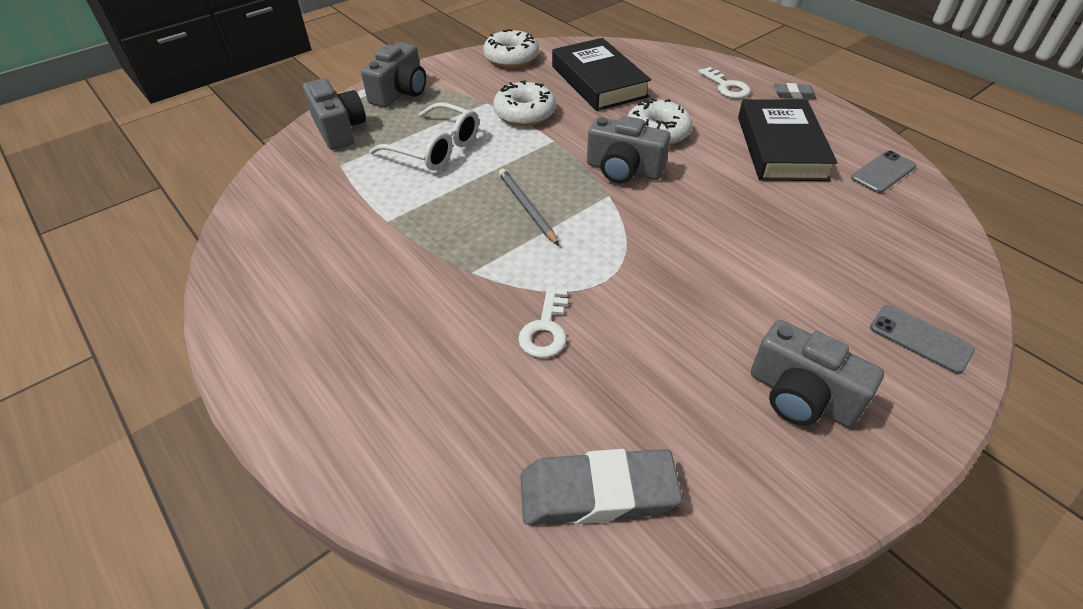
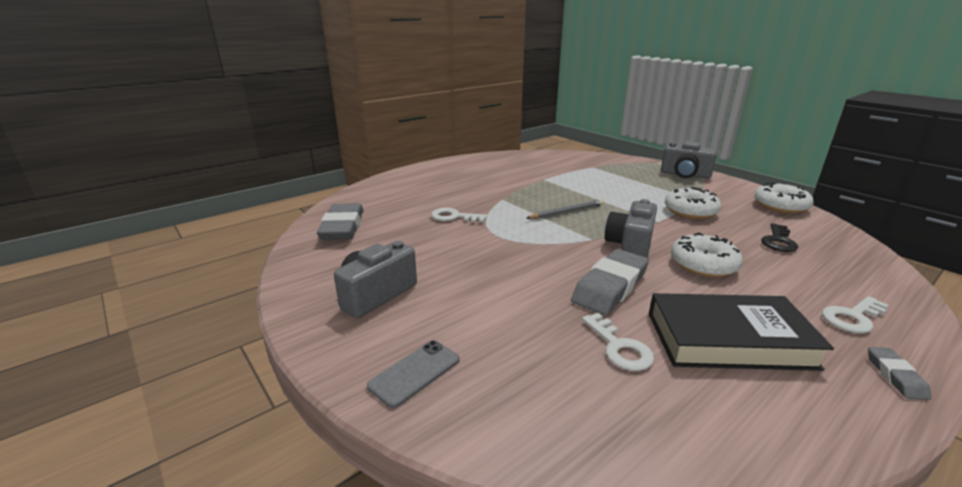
camera: 90 degrees right, 20 degrees down
(339, 129) = (628, 164): grey camera -> none
(435, 148) = (622, 186): white glasses -> none
(598, 81) = (778, 241): black book -> black key
(718, 196) = (610, 287): none -> grey eraser
(818, 204) = (619, 347): none -> white key
(883, 172) = (723, 426): grey phone -> none

